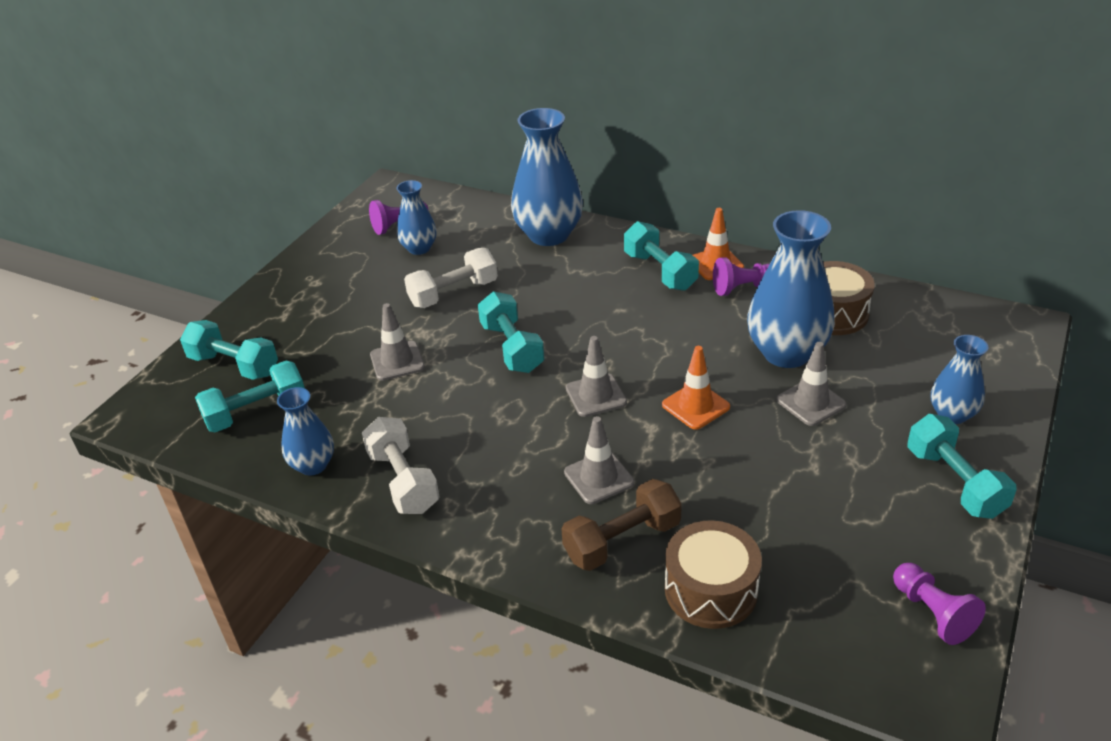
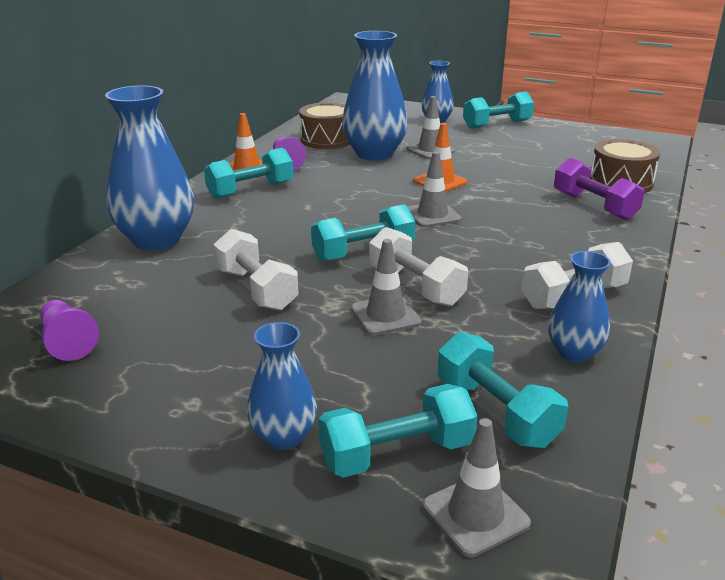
camera: 95 degrees left, 10 degrees down
(234, 365) = (397, 454): turquoise dumbbell -> turquoise dumbbell turned 45 degrees clockwise
(419, 248) = (141, 320): blue vase -> blue vase (284, 436)
(442, 379) = (415, 286): none -> white dumbbell
(599, 477) = (532, 213): grey traffic cone -> grey traffic cone (475, 515)
(622, 541) = (594, 206): brown dumbbell -> purple dumbbell
(932, 613) = (601, 136): purple pawn -> none

